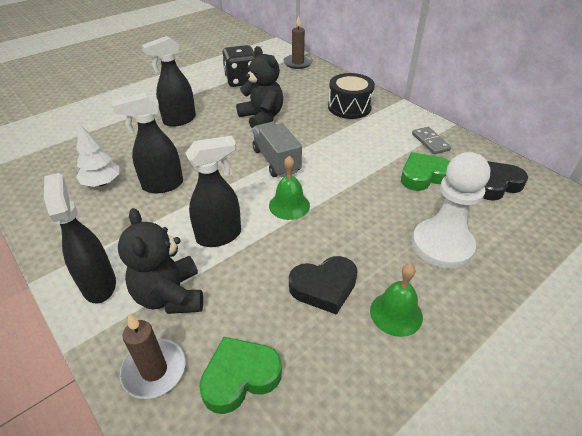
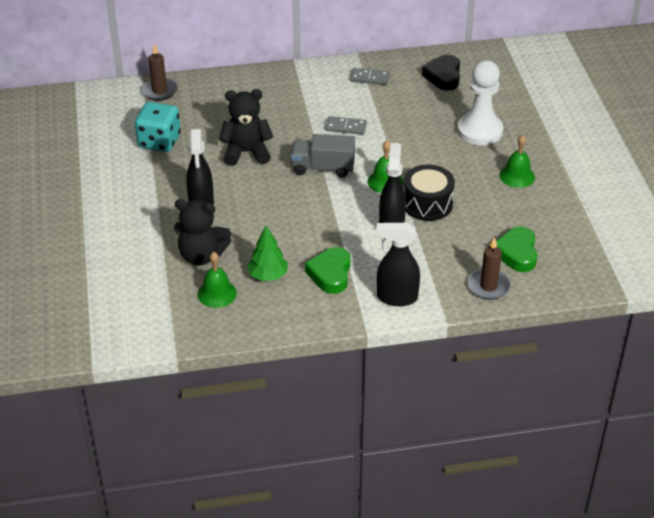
camera: 60 degrees left, 0 degrees up
(66, 164) = (217, 293): none -> green bell
(102, 183) = (268, 275): white tree -> green tree
(162, 185) = (302, 241): black spray bottle -> none
(170, 296) = (433, 266): black teddy bear -> black teddy bear (202, 255)
(241, 81) = (159, 141): black dice -> turquoise dice
(324, 287) = (476, 196): black heart -> none
(346, 153) = (346, 127): none -> grey domino
(349, 107) = (278, 95): black drum -> black drum (427, 204)
(423, 176) = (406, 103): green heart -> green heart (330, 274)

